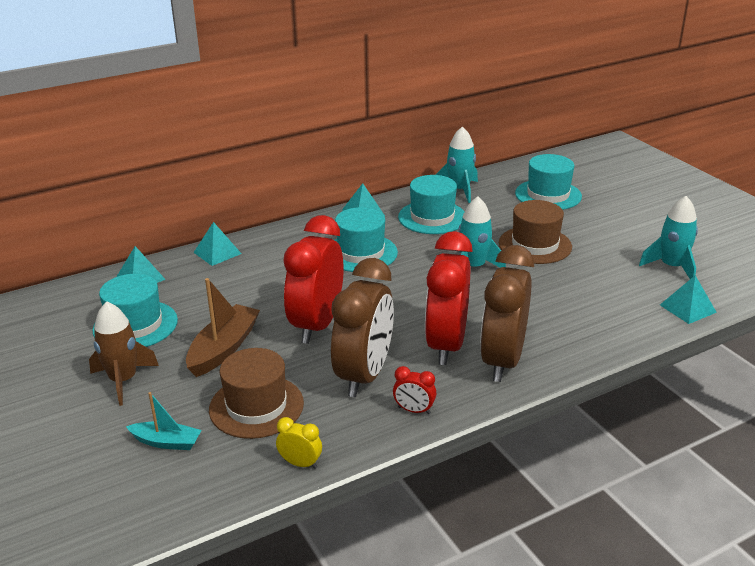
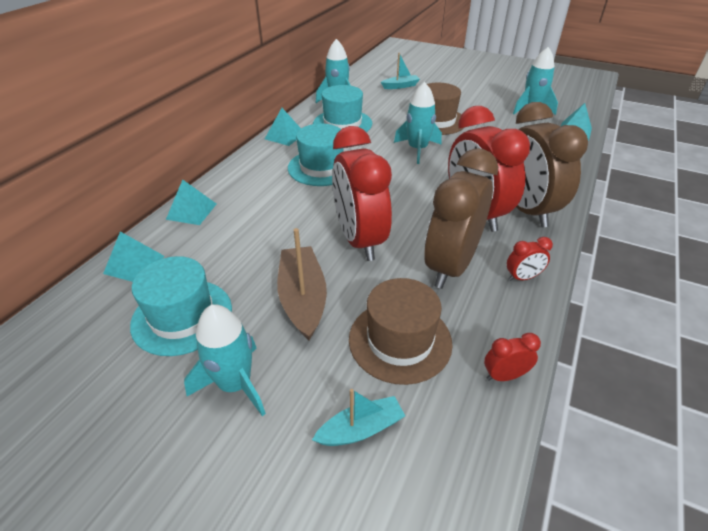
camera: 35 degrees left, 10 degrees up
(123, 380) = (235, 384): brown rocket -> turquoise rocket
(300, 463) = (504, 375): yellow clock -> red clock
(364, 375) = (450, 266): brown clock -> brown clock turned 135 degrees counterclockwise
(548, 195) = (400, 86): turquoise hat -> turquoise boat

